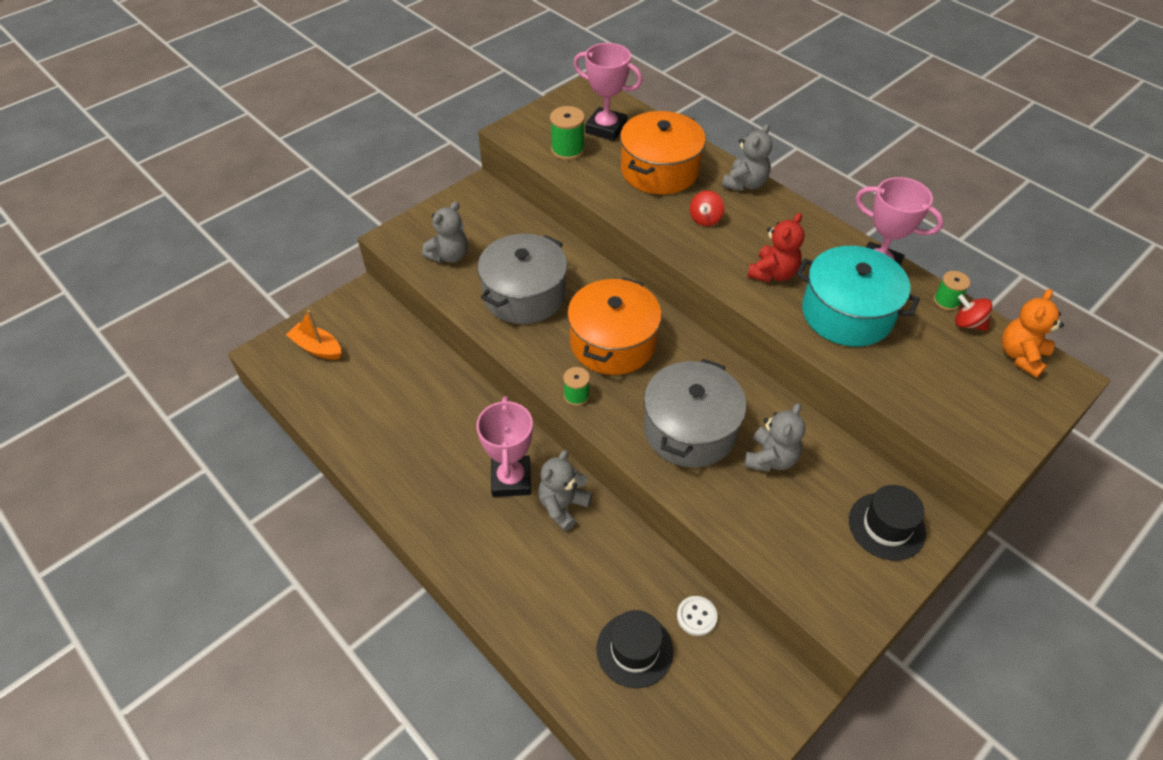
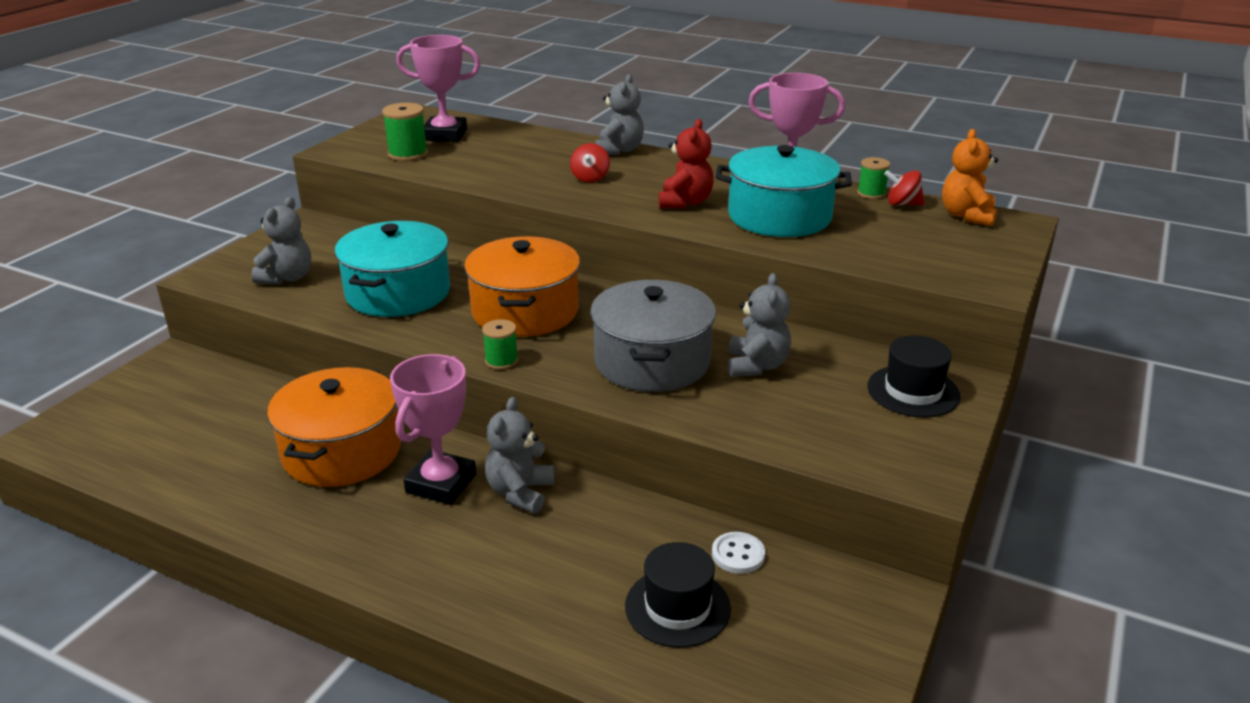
camera: 20 degrees left, 20 degrees down
(317, 348) = (120, 417): orange boat -> none
(511, 479) = (441, 483): pink trophy -> pink trophy turned 45 degrees clockwise
(524, 295) = (398, 293): grey pot -> turquoise pot
(659, 170) = (521, 154): orange pot -> orange pot (342, 451)

